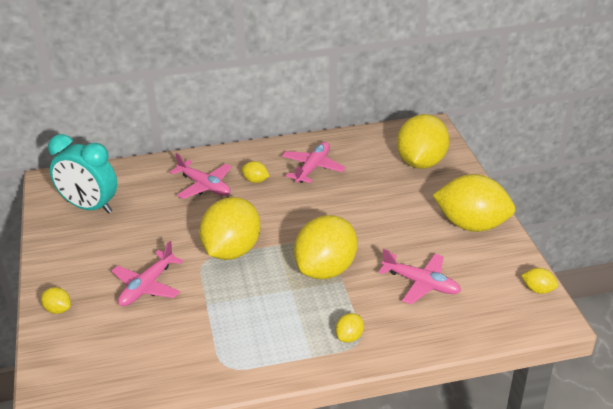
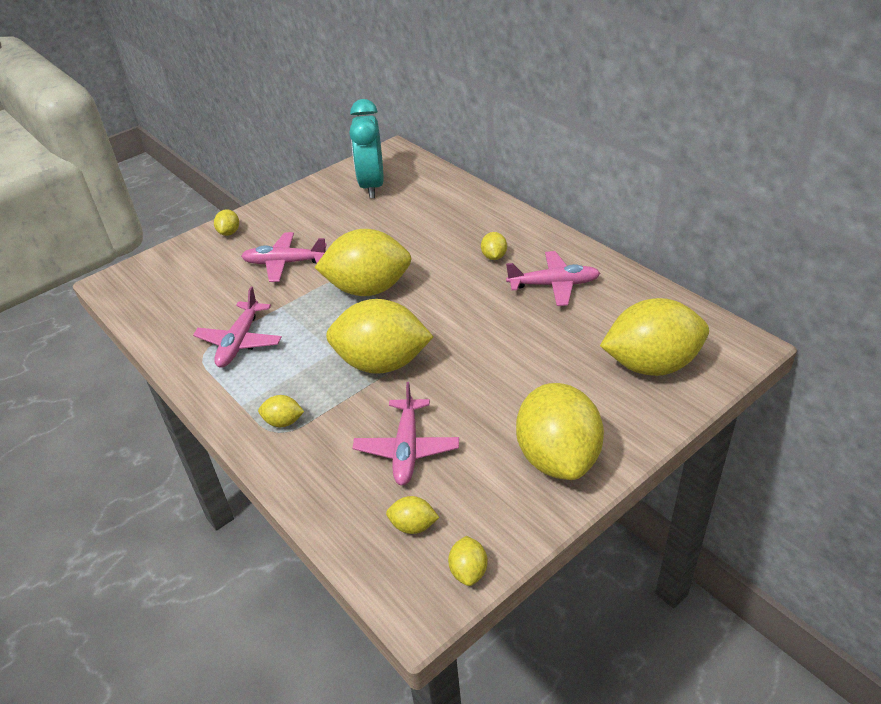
camera: 65 degrees right, 5 degrees up
(204, 186) = (456, 230): pink plane -> pink plane (239, 342)
(490, 301) = (413, 525): none -> yellow lemon

